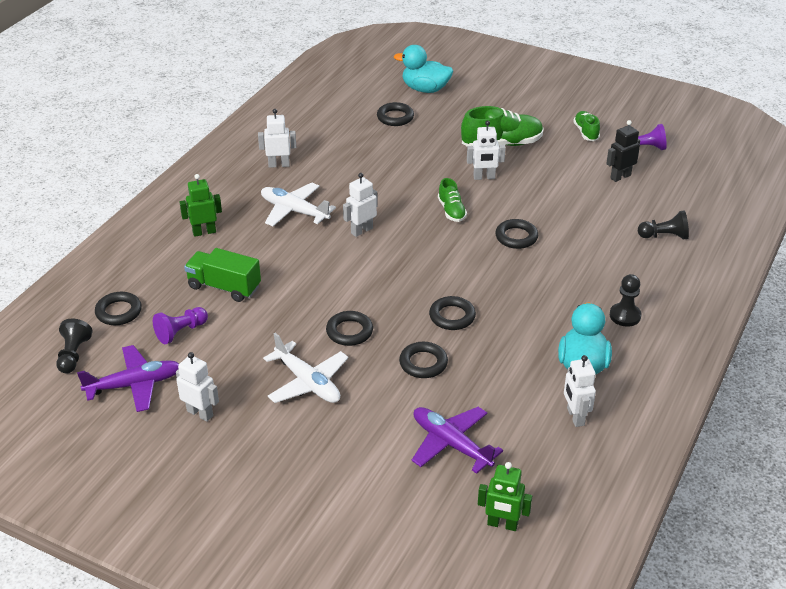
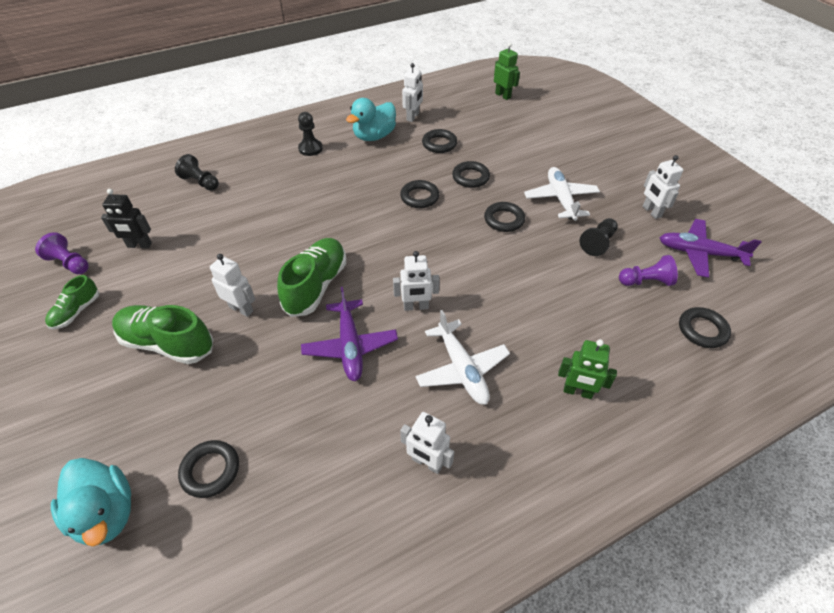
camera: 145 degrees left, 10 degrees up
(73, 355) = (753, 304): black pawn -> black pawn (598, 243)
(224, 287) = (586, 308): green truck -> none
(451, 211) = (316, 286): green shoe -> green shoe, size x1.79
(451, 444) = (496, 133): purple plane -> purple plane (350, 346)
(516, 237) = (298, 233): black ring -> black ring (439, 144)

